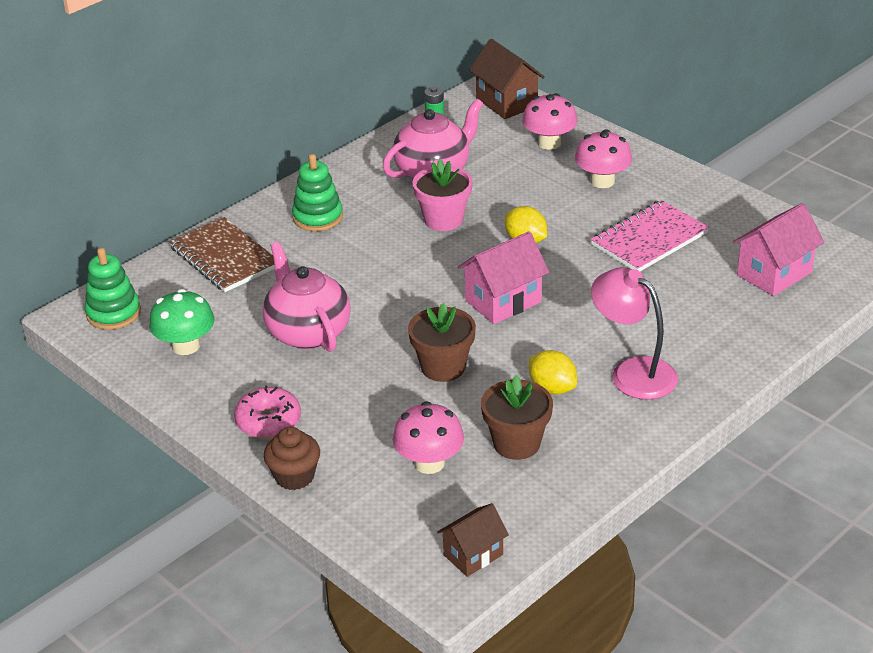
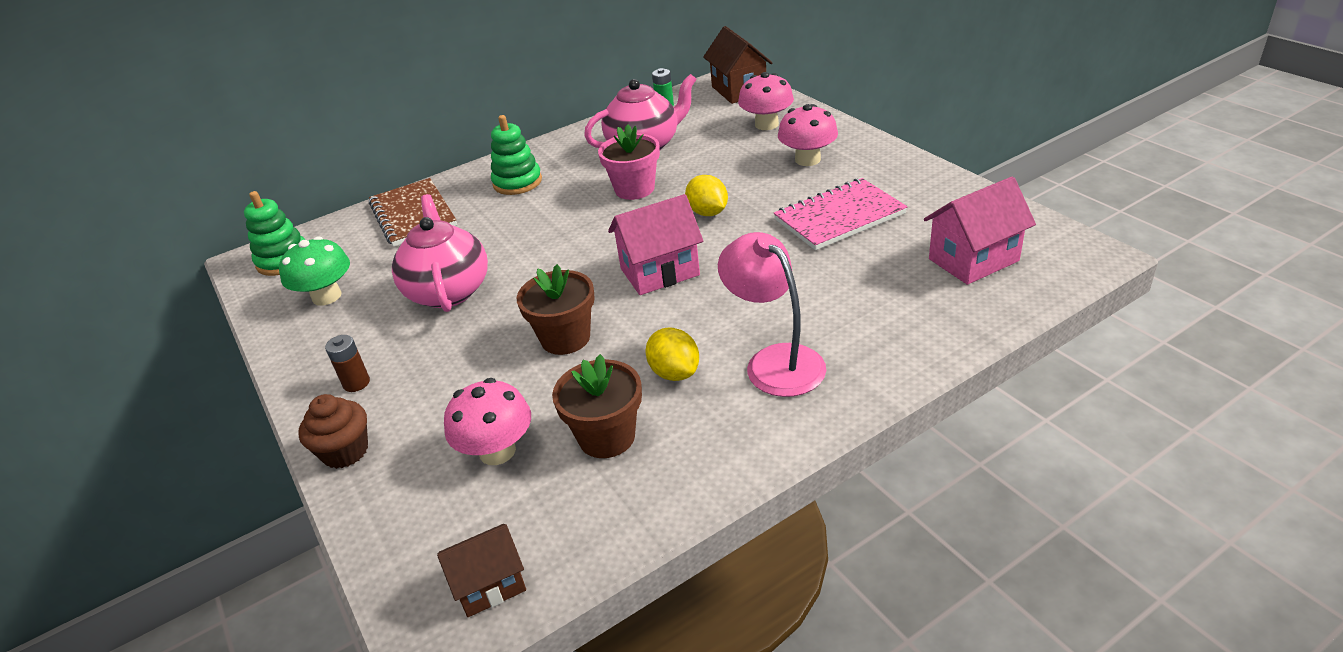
camera: 15 degrees right, 0 degrees up
(268, 421) = (356, 383): pink donut -> brown battery

